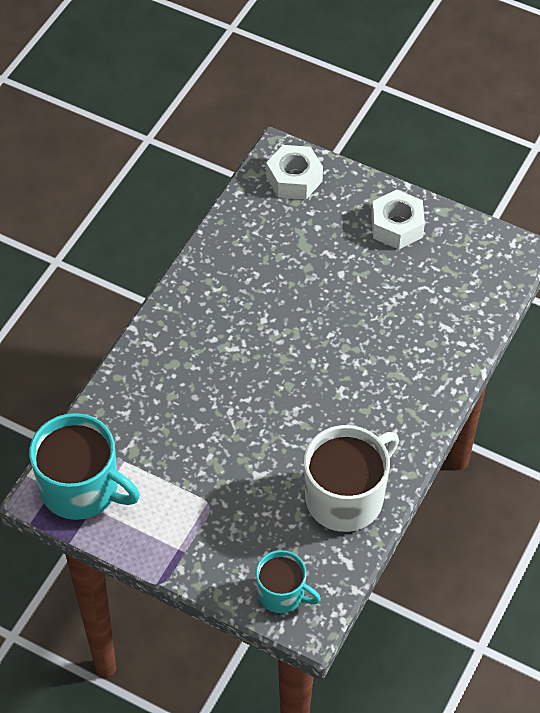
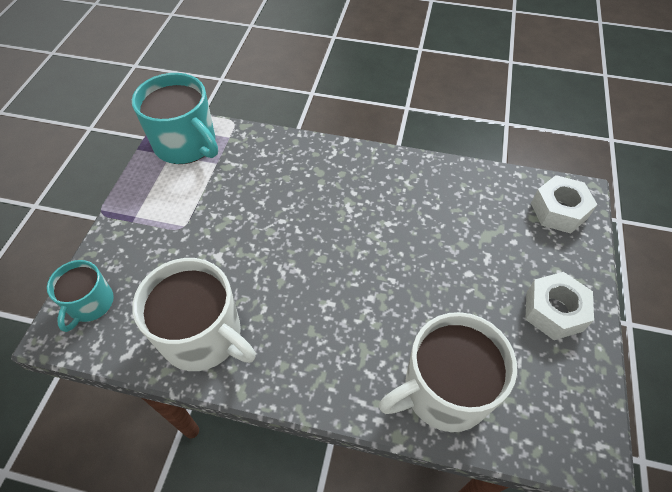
camera: 75 degrees right, 0 degrees up
(81, 488) = (186, 144): turquoise mug -> turquoise mug turned 60 degrees counterclockwise
(446, 327) = (444, 390): none -> white mug

